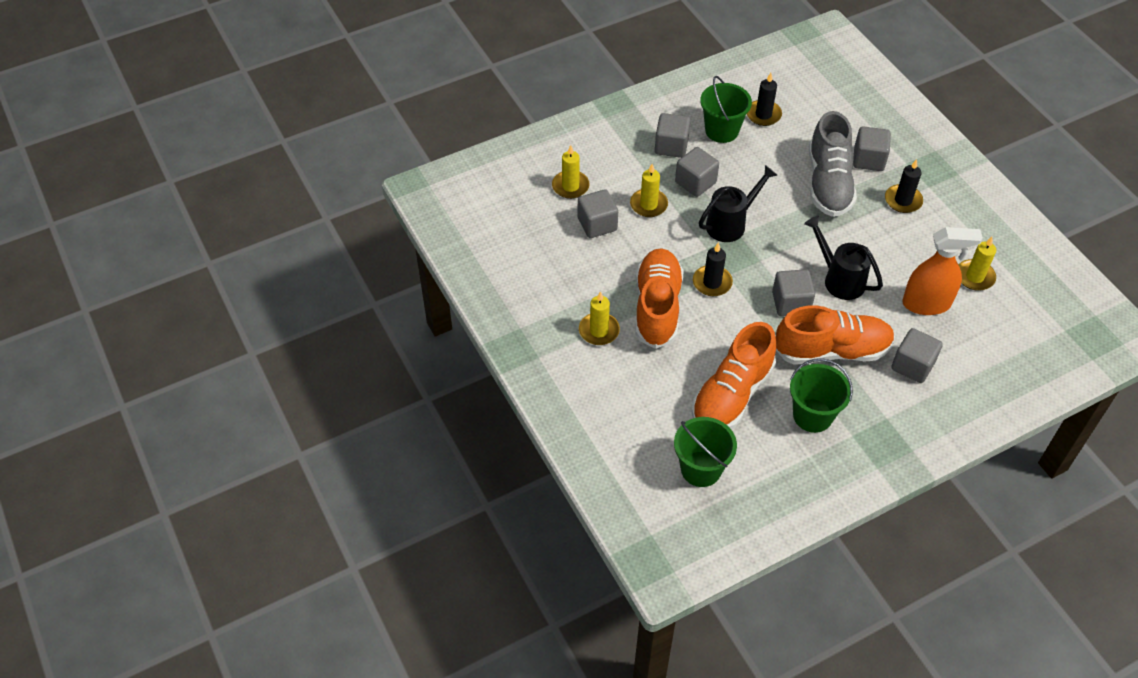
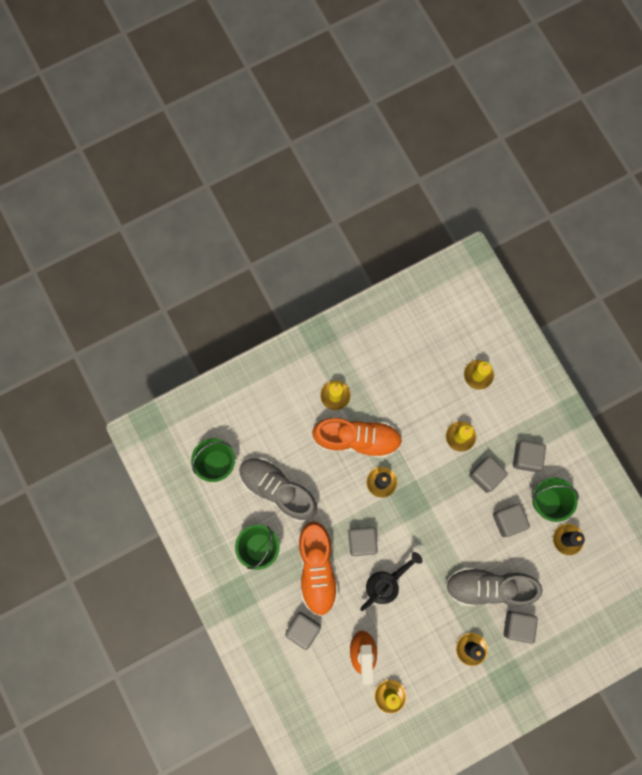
camera: 90 degrees right, 25 degrees up
(597, 224) = (438, 395): grey cube -> grey cube (508, 521)
(730, 224) = (441, 501): black watering can -> none
(731, 395) = (277, 489): orange shoe -> grey shoe

